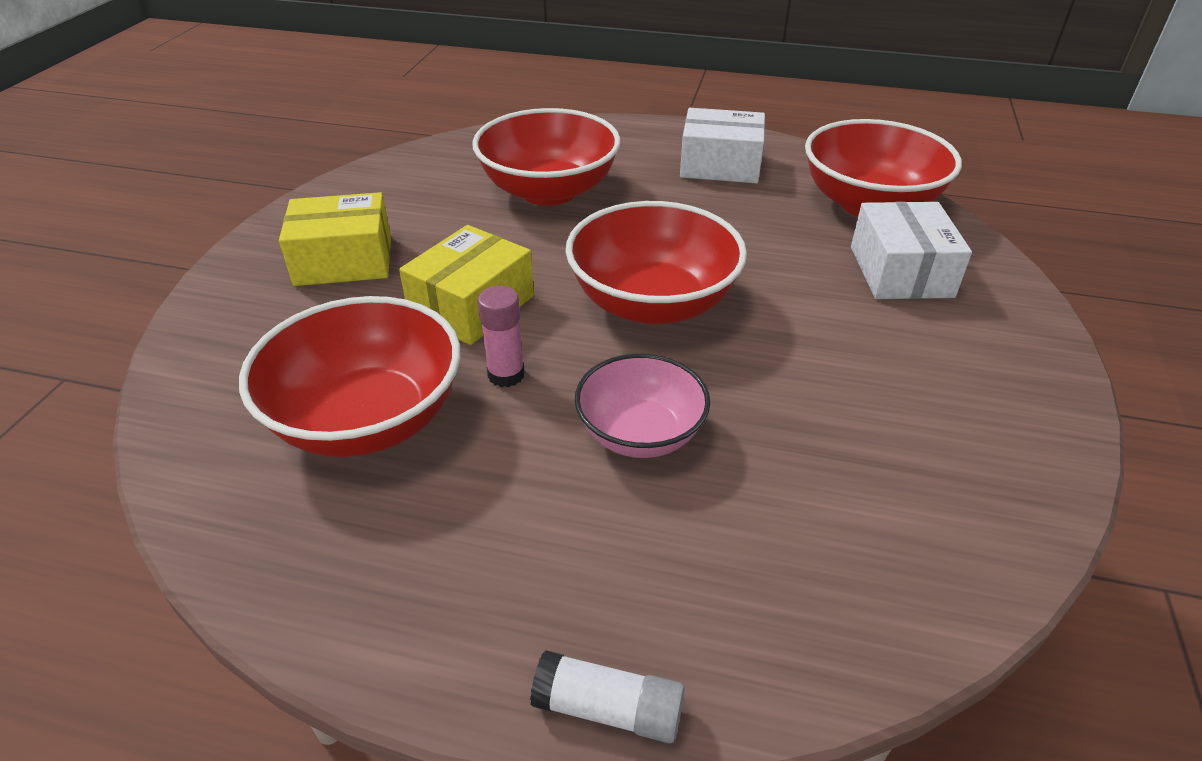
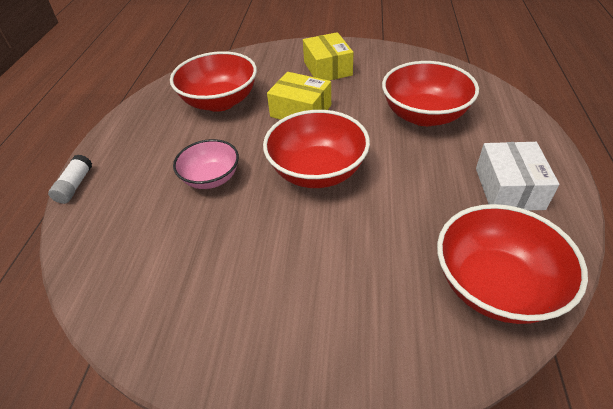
camera: 85 degrees right, 5 degrees up
(506, 375) = (250, 131): pink glue stick -> none
(900, 272) = (391, 300): white box -> none

